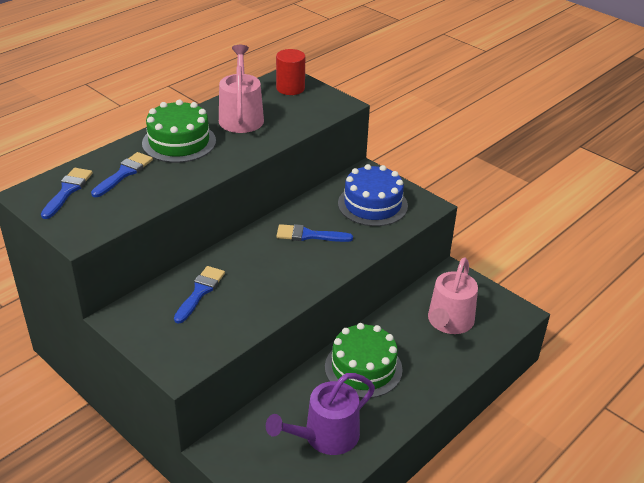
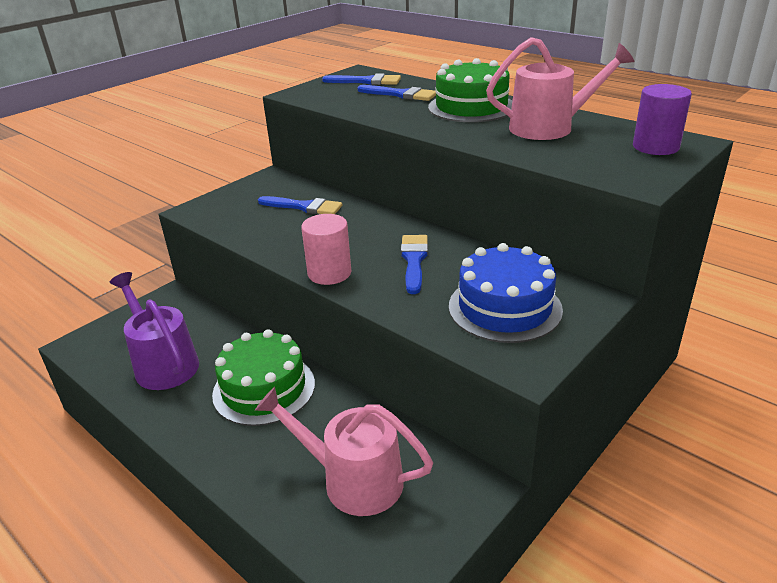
camera: 90 degrees right, 5 degrees down
(290, 88) = (655, 147): red cylinder -> purple cylinder
(319, 276) = (329, 273): none -> pink cylinder

